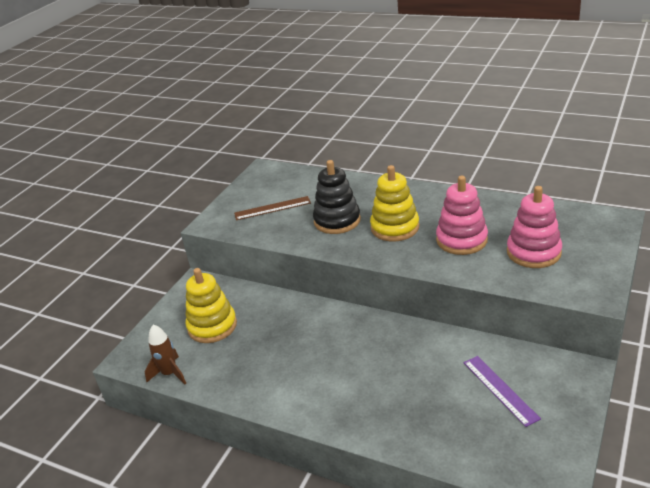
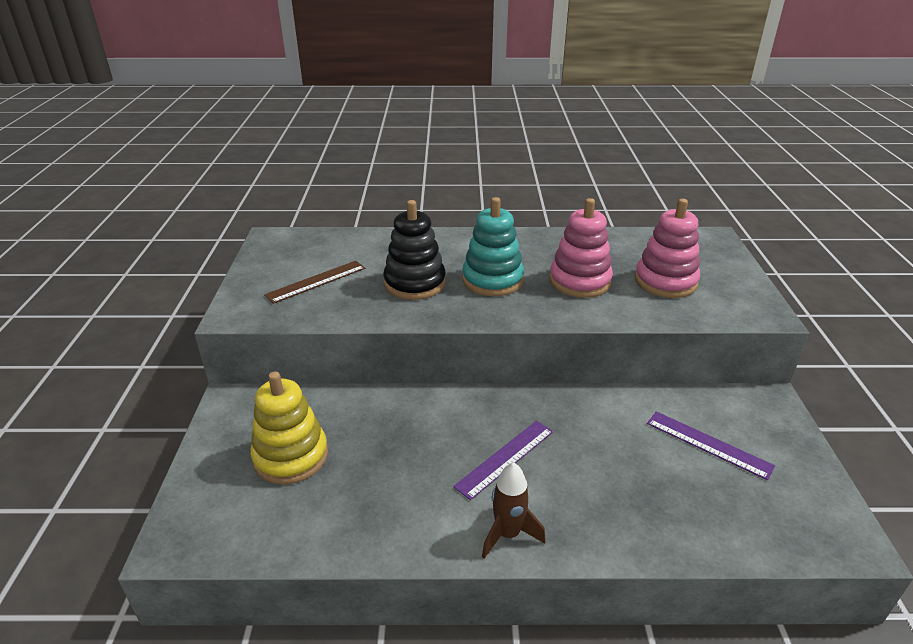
camera: 30 degrees left, 0 degrees up
(169, 374) = (261, 544): brown rocket -> brown rocket (508, 534)
(343, 361) = (505, 458): none -> purple ruler
(395, 227) = (492, 280): yellow stacking toy -> turquoise stacking toy

